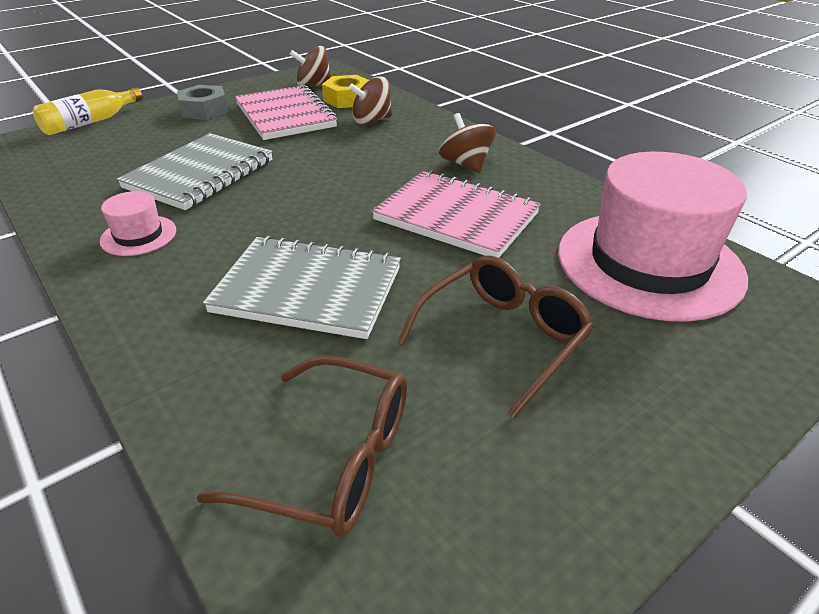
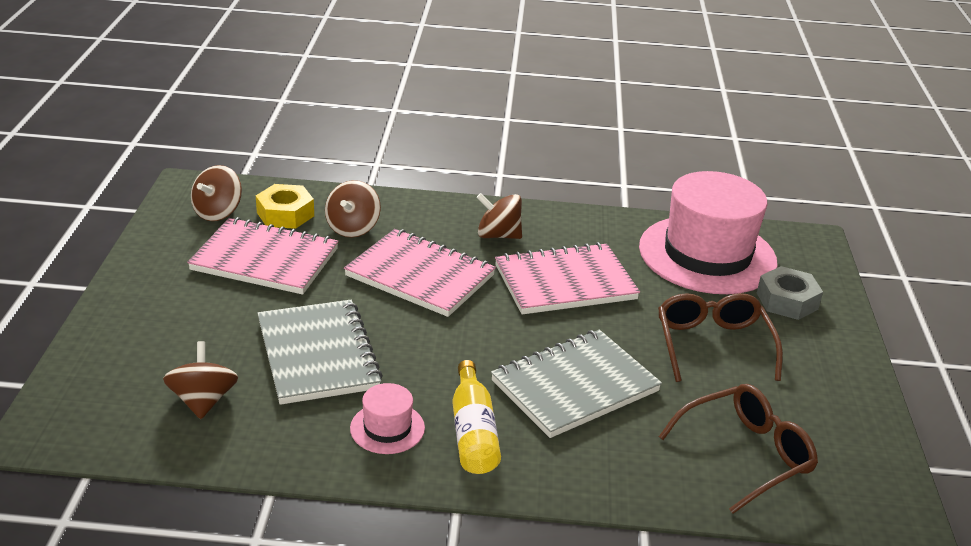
camera: 50 degrees left, 5 degrees down
(90, 122) = (72, 368): yellow bottle -> yellow bottle (473, 432)
(99, 165) = (203, 401): none -> brown spinning top
(204, 110) = (169, 293): grey nut -> grey nut (787, 301)
(356, 163) = (420, 276): none -> pink notebook

